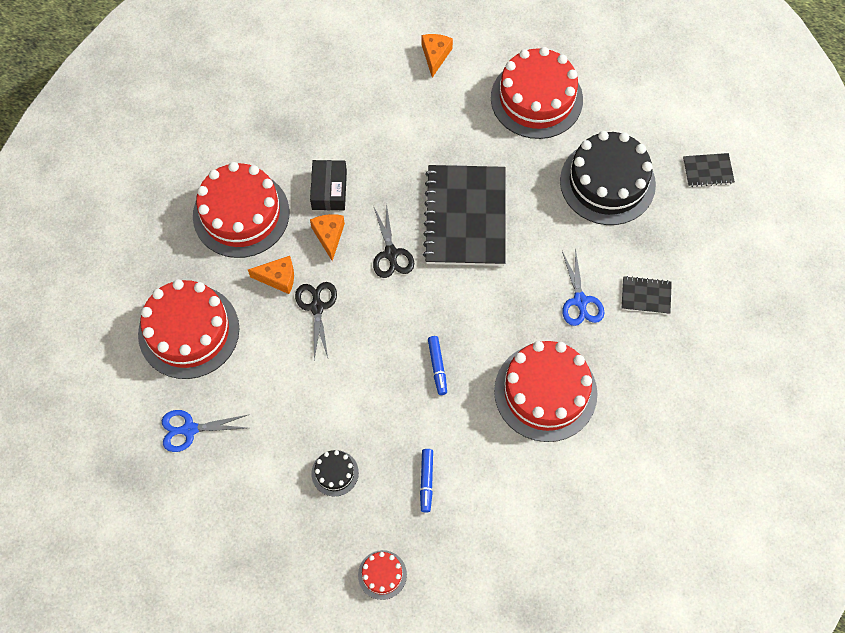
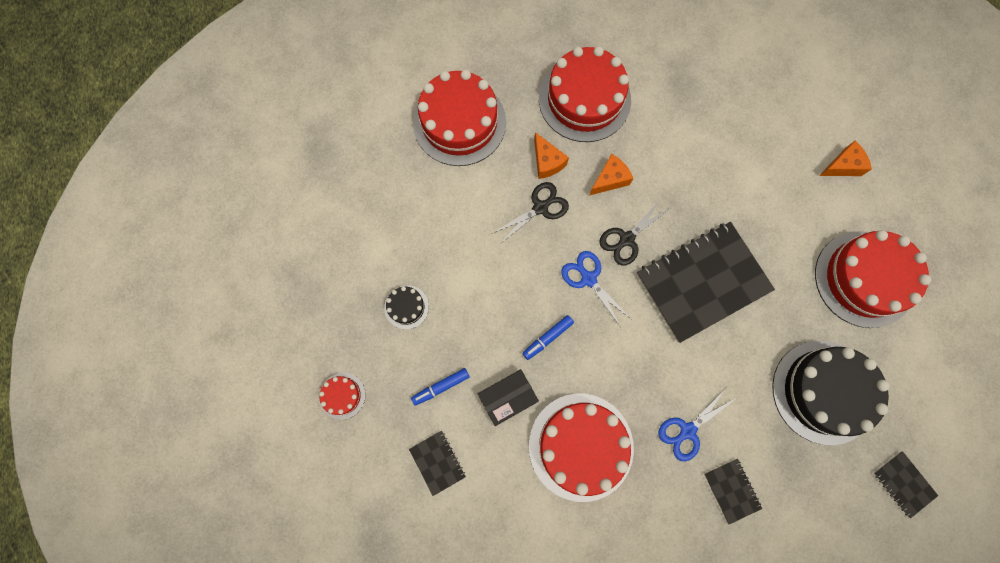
camera: 60 degrees right, 10 degrees up
(189, 429) = (379, 173): blue scissors -> blue scissors (588, 278)
(329, 190) = (652, 154): black box -> black box (507, 397)
(491, 520) = (437, 462): none -> black notebook

